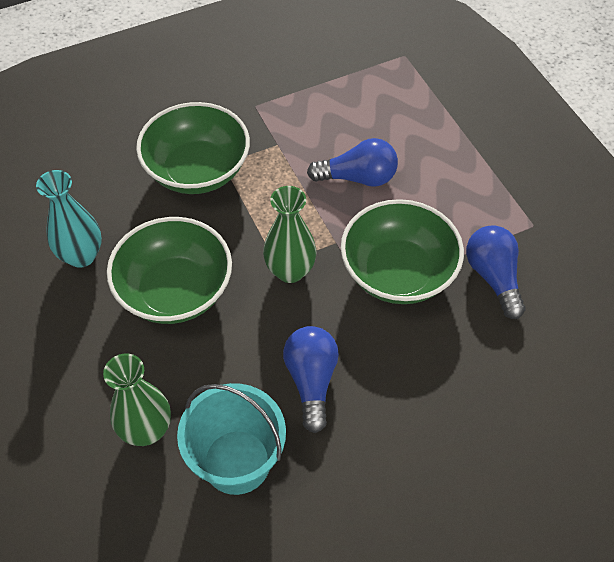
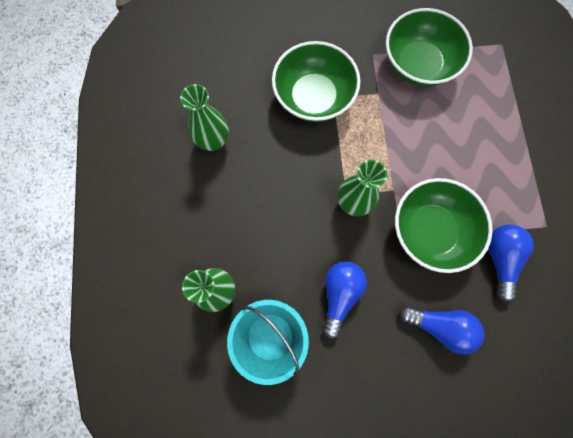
camera: 20 degrees right, 20 degrees up
(81, 255) = (213, 140): turquoise vase -> green vase
(175, 291) = (268, 191): green bowl -> green bowl (418, 64)
(358, 177) = (428, 141): blue light bulb -> blue light bulb (439, 326)

